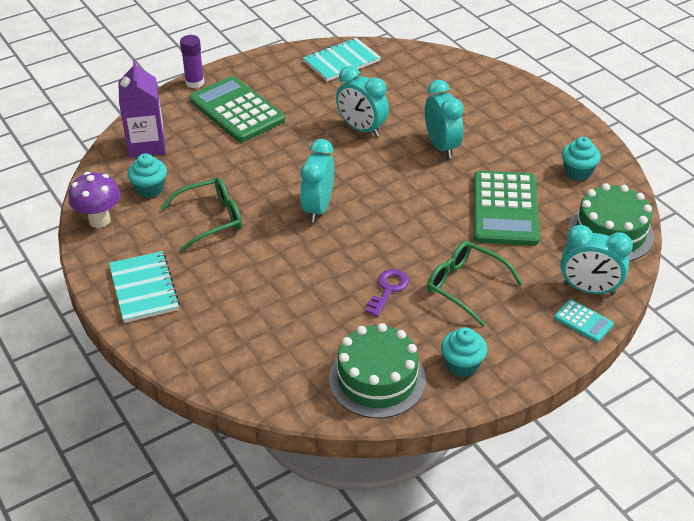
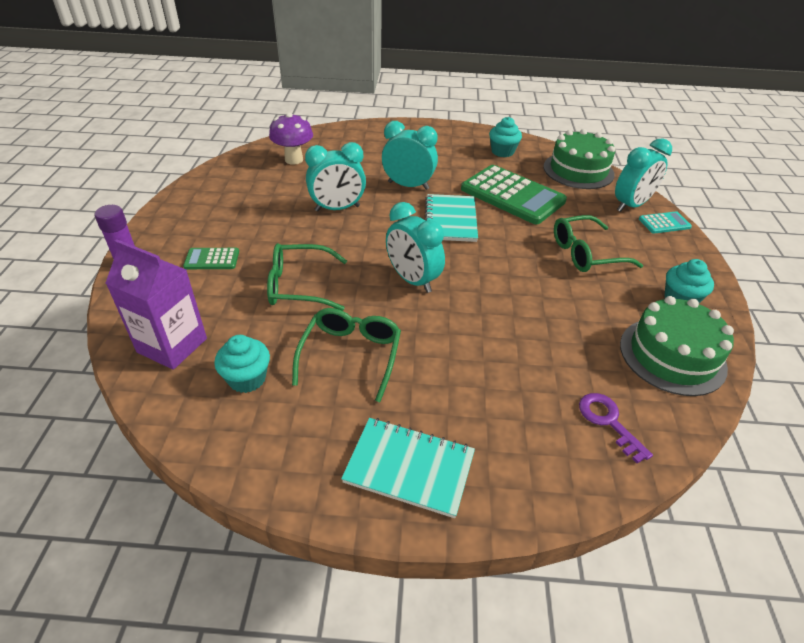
camera: 55 degrees left, 0 degrees up
(99, 220) = (247, 451): purple mushroom -> purple mushroom (294, 160)
(237, 110) = (212, 259): green calculator -> green calculator, size x0.46
(252, 161) = (299, 286): none -> green glasses
(341, 61) = (237, 176): turquoise notebook -> turquoise notebook (450, 220)
(388, 289) = (558, 293): purple key -> purple key (608, 422)

